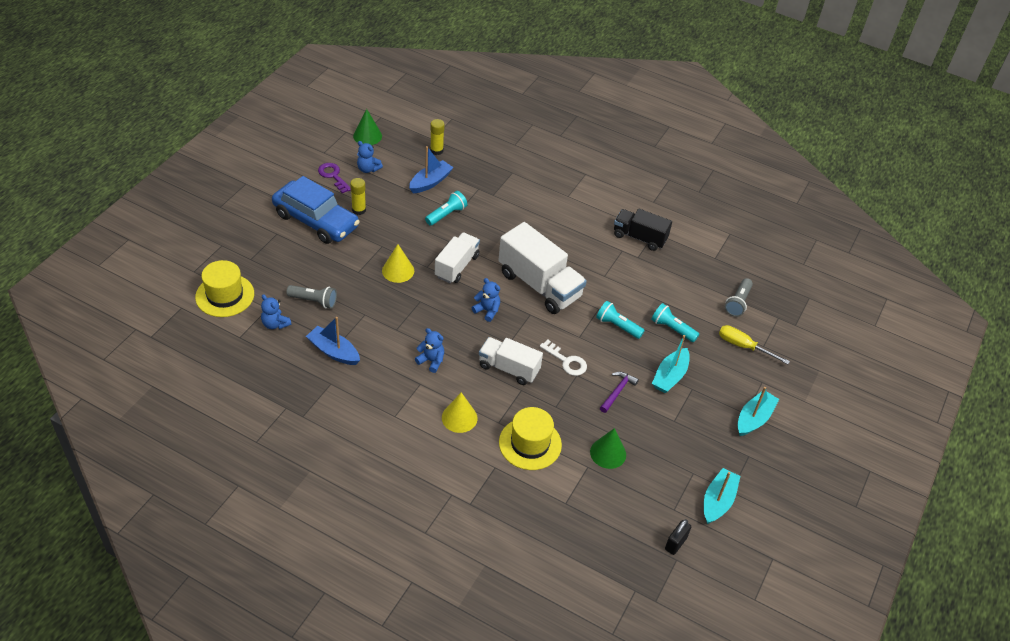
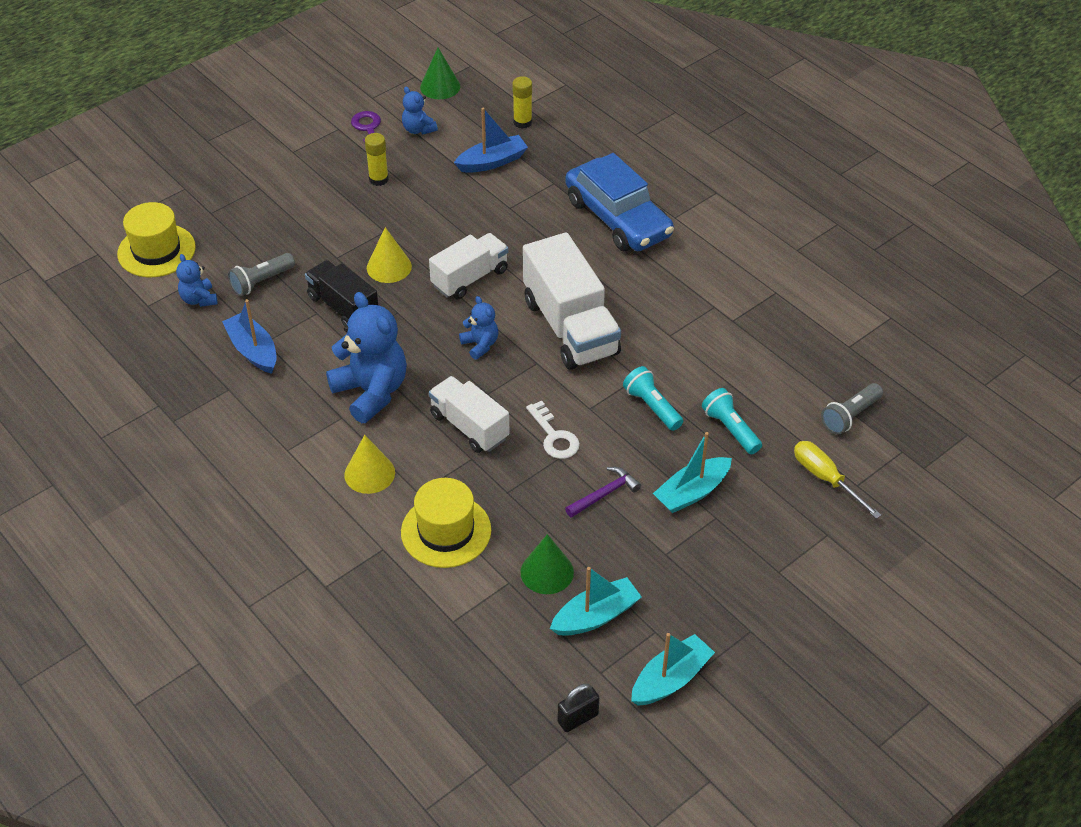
camera: 25 degrees right, 0 degrees up
(314, 301) = (261, 282): grey flashlight -> grey flashlight turned 105 degrees clockwise
(316, 220) = (317, 182): blue car -> blue car (618, 218)
(431, 361) = (371, 392): blue teddy bear -> blue teddy bear, size x1.99
(446, 214) = (491, 208): turquoise flashlight -> none
(639, 237) = (749, 294): black truck -> black truck (343, 307)
(754, 418) = (787, 582): turquoise boat -> turquoise boat (595, 616)

